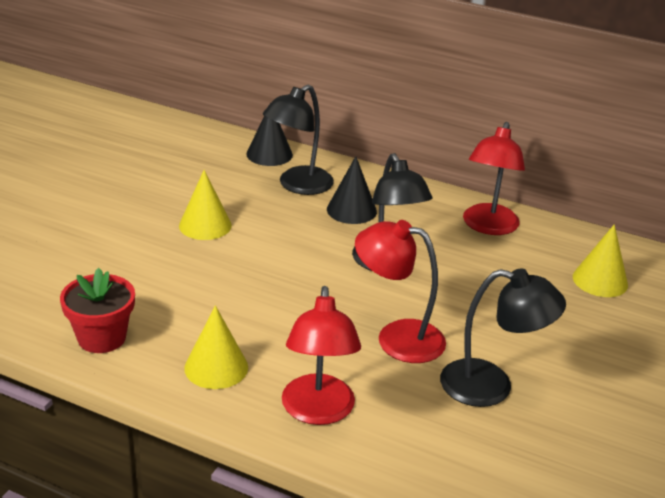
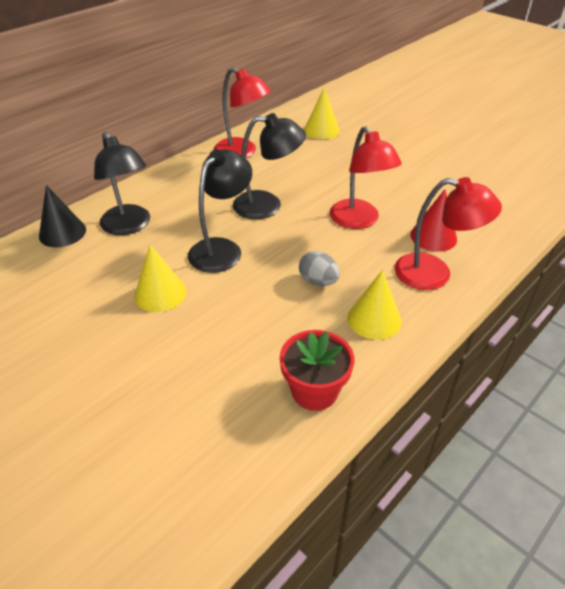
camera: 70 degrees left, 10 degrees up
(264, 319) = (318, 281): none -> grey egg
(351, 210) = (185, 206): black cone -> none
(397, 338) = (359, 221): red lamp -> red lamp turned 60 degrees counterclockwise
(398, 407) = (433, 237): none -> red cone
(491, 386) = (418, 195): black lamp -> black lamp (222, 249)

